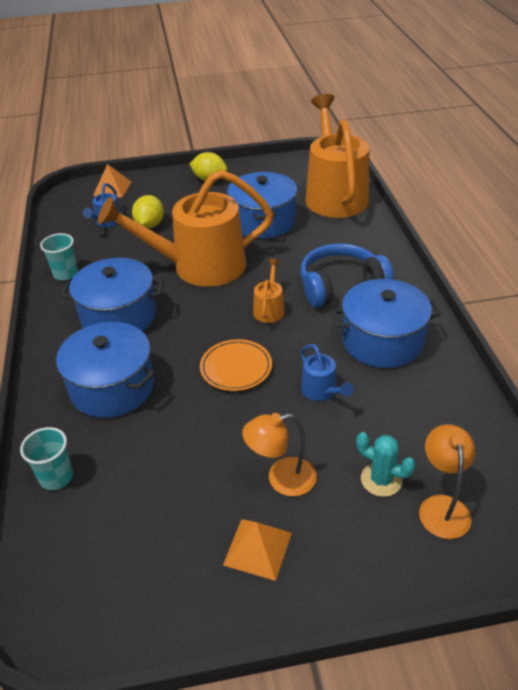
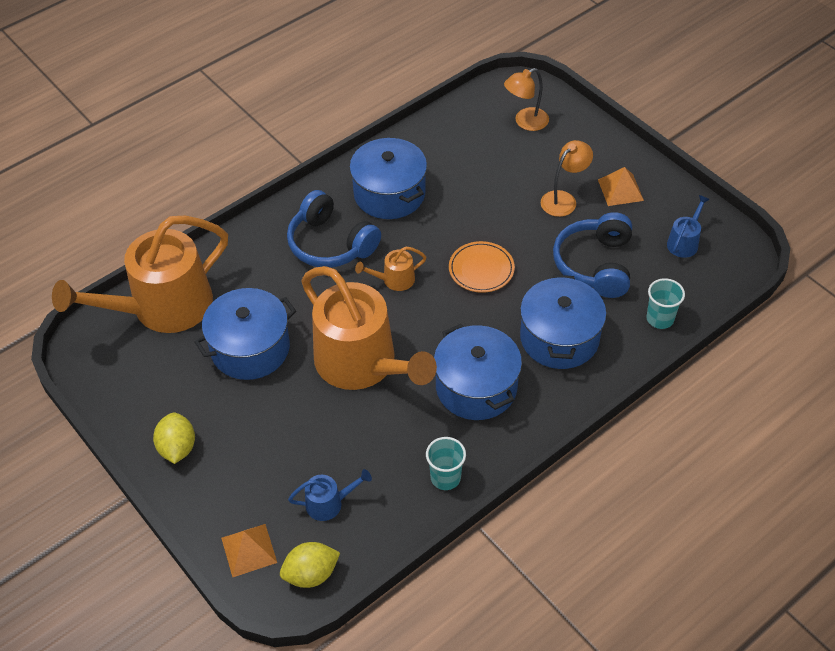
camera: 120 degrees left, 10 degrees up
(150, 225) = (311, 453): yellow lemon -> yellow lemon (311, 574)
(169, 459) = (595, 264): none -> blue headphones
(281, 479) = (563, 199): orange lamp -> orange lamp turned 90 degrees counterclockwise
(321, 391) = (470, 209): blue watering can -> blue watering can (684, 242)
(381, 480) = (526, 153): turquoise cactus -> none

